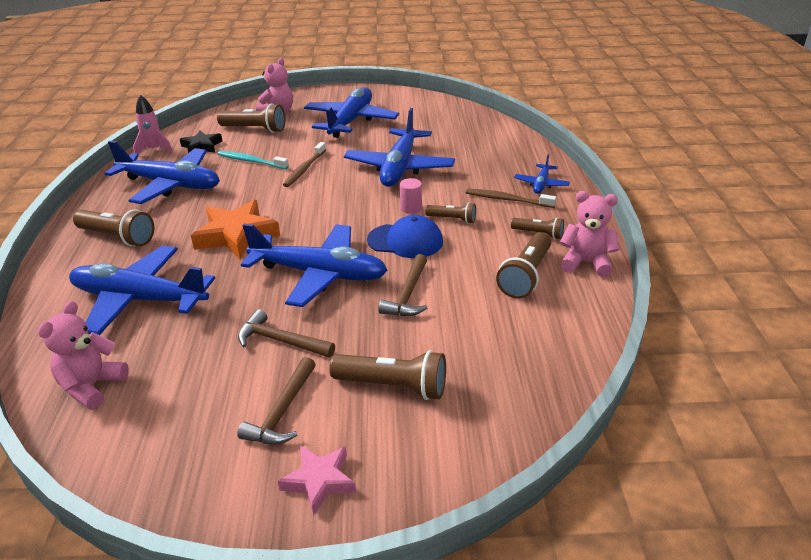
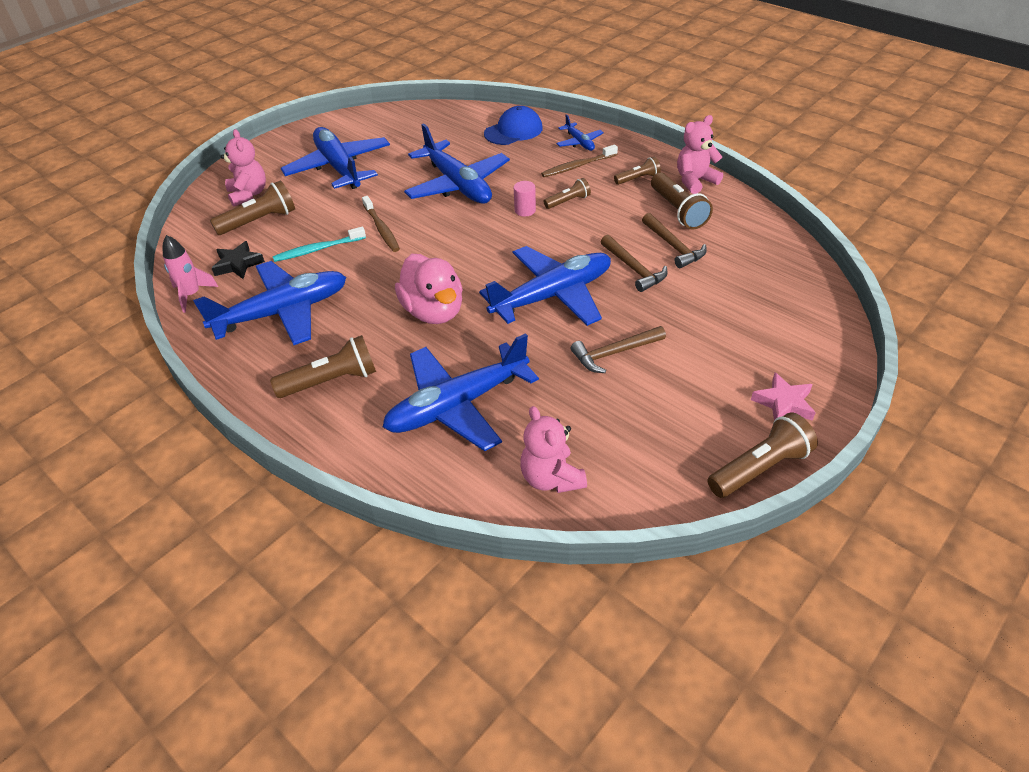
camera: 45 degrees left, 10 degrees up
(236, 235) = (433, 311): orange star -> pink duck
(282, 412) = (697, 388): brown hammer -> brown hammer (673, 246)
(393, 386) = (726, 326): brown flashlight -> brown flashlight (760, 468)
(405, 241) = (565, 235): blue cap -> blue cap (513, 131)

